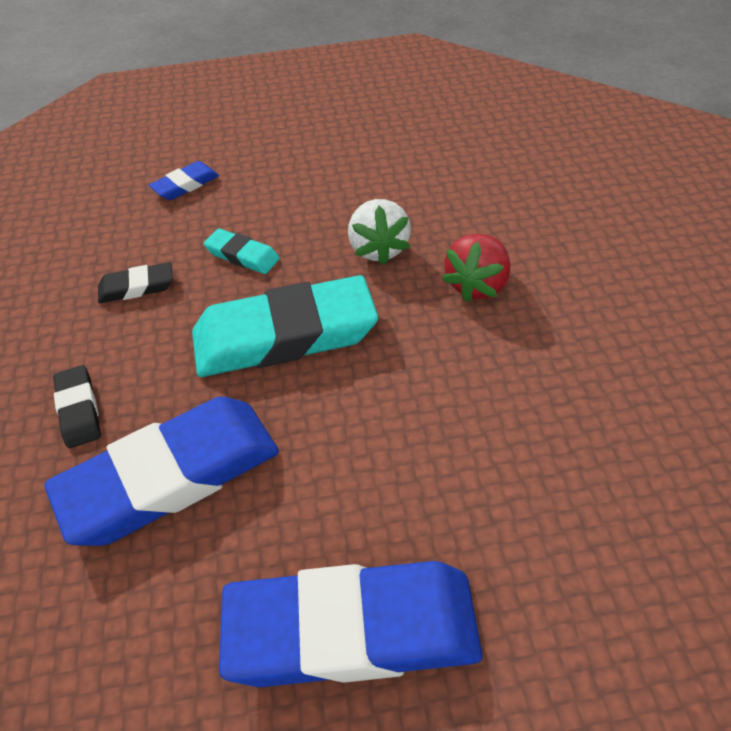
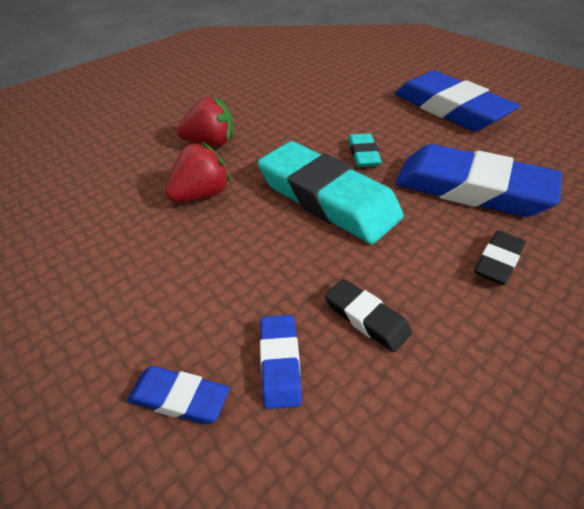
camera: 125 degrees left, 5 degrees down
(157, 231) = (280, 363): none -> blue eraser
(242, 255) = (265, 267): turquoise eraser -> turquoise eraser (363, 154)
(378, 249) = (201, 195): white strawberry -> red strawberry

